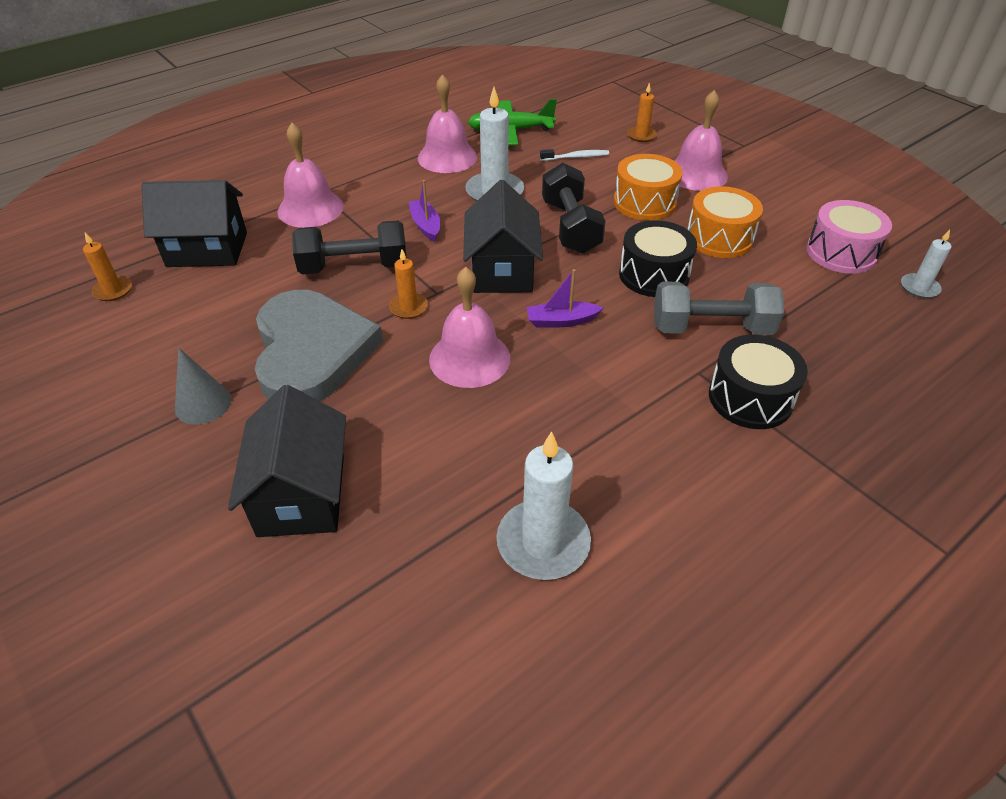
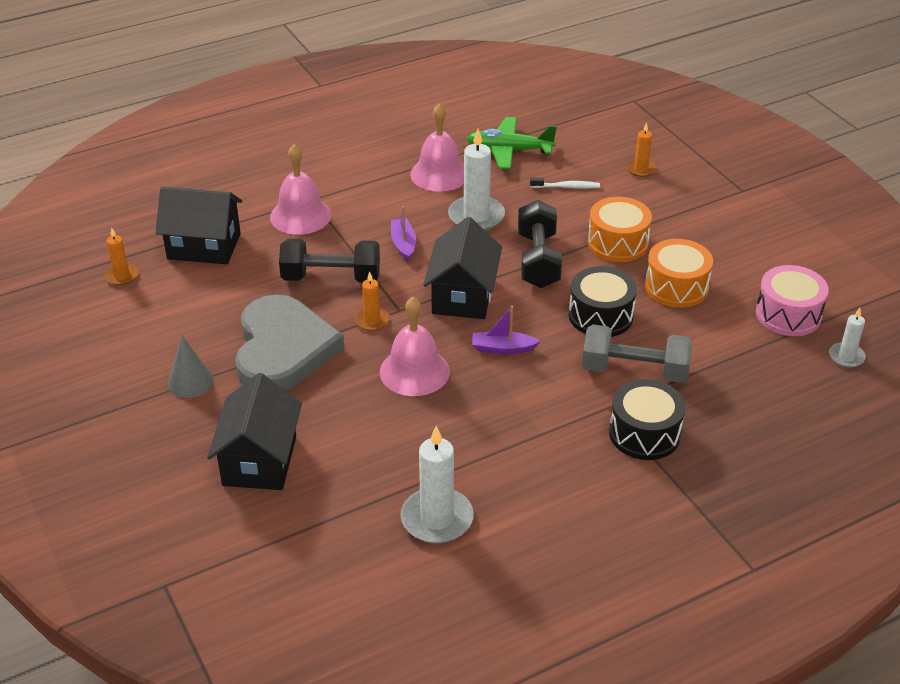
camera: 10 degrees right, 5 degrees down
(696, 174) = (680, 218): pink bell -> none

